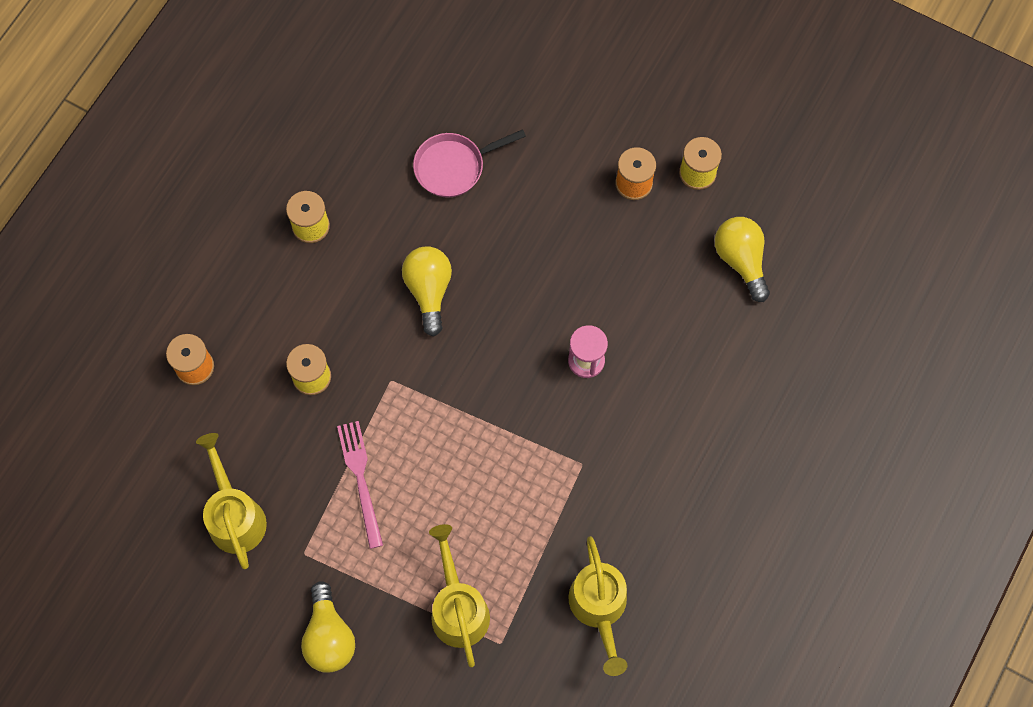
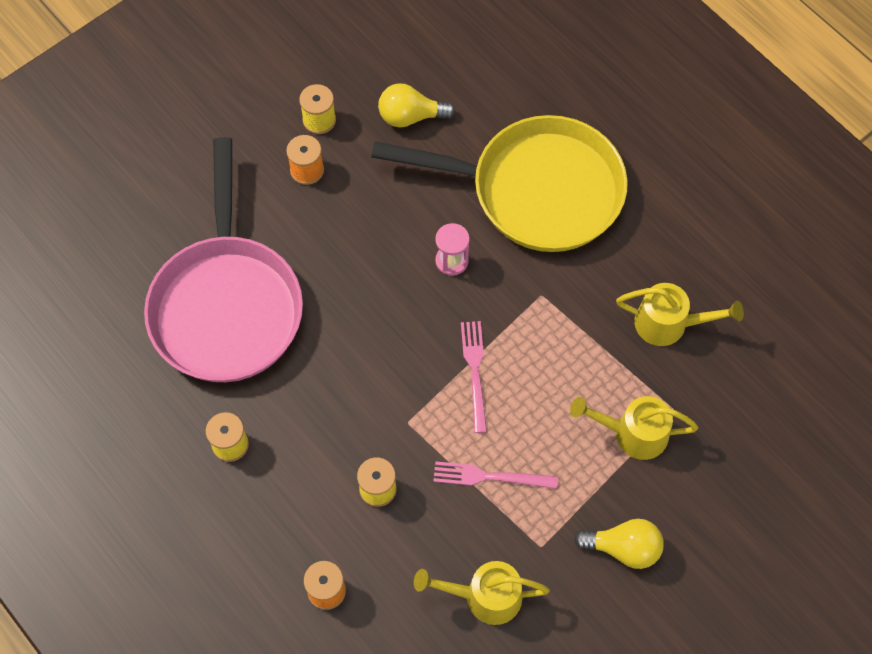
camera: 70 degrees left, 5 degrees down
(429, 291) = (336, 364): yellow light bulb -> none
(454, 167) = (227, 305): pink pan -> pink pan, size x2.35
(469, 426) = (475, 372): none -> pink fork
(705, 419) = (536, 190): none -> yellow pan

